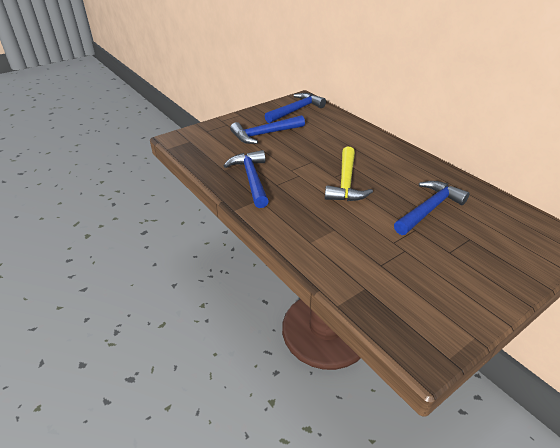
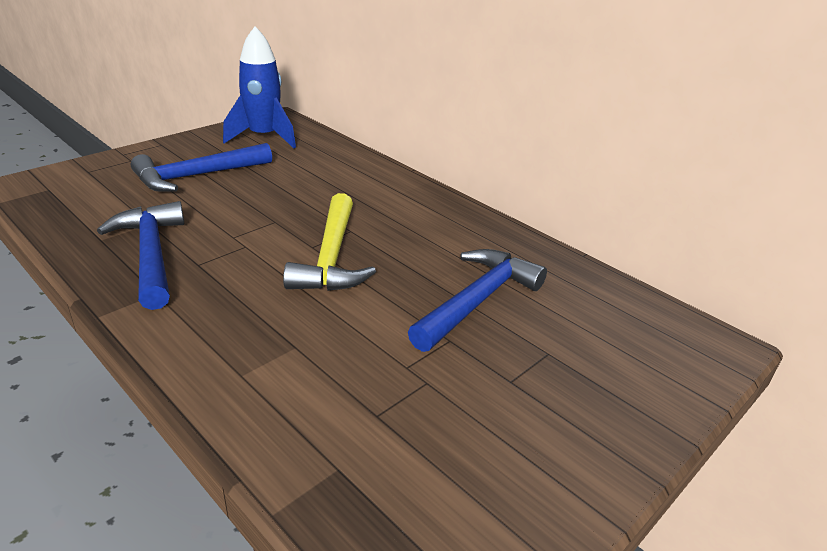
camera: 10 degrees left, 5 degrees down
(296, 110) = (264, 137): blue hammer -> blue rocket

